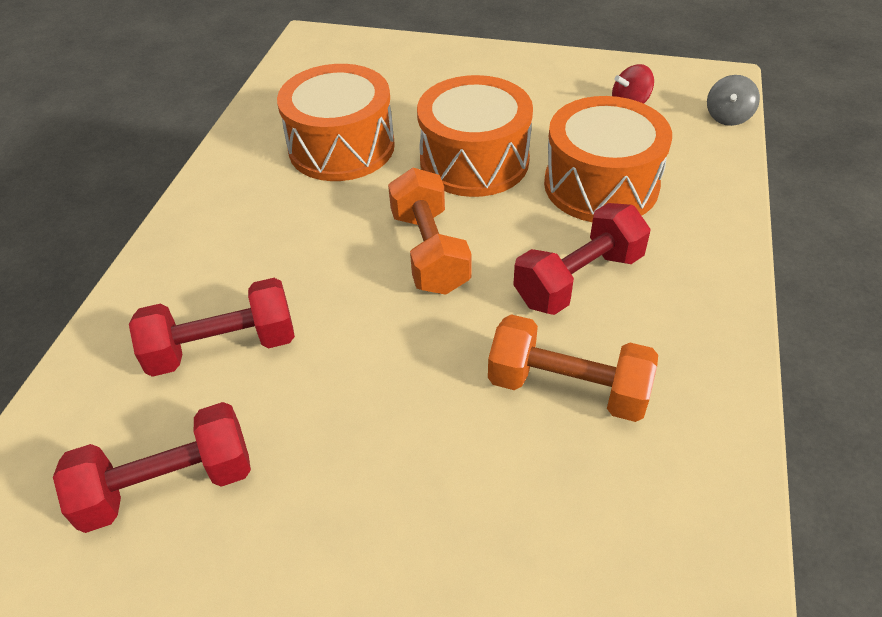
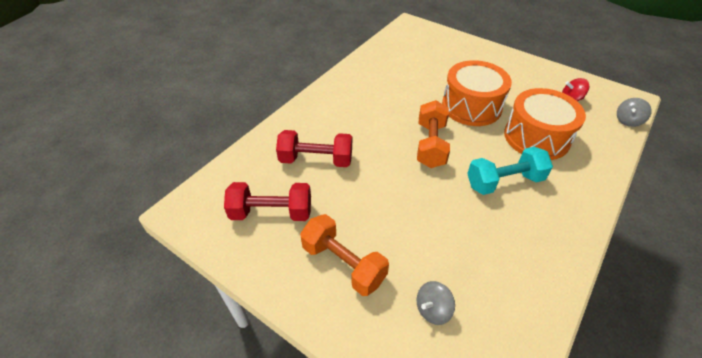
camera: 20 degrees right, 0 degrees up
(341, 147) = (405, 81): orange drum -> none
(546, 559) = (433, 310): none -> grey spinning top
(567, 388) = (476, 233): orange dumbbell -> orange dumbbell (343, 264)
(578, 279) = (504, 182): red dumbbell -> turquoise dumbbell

